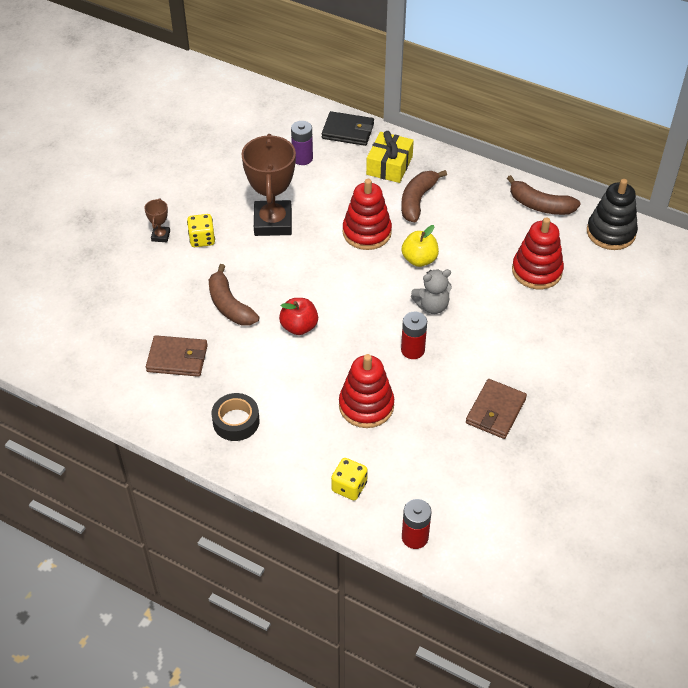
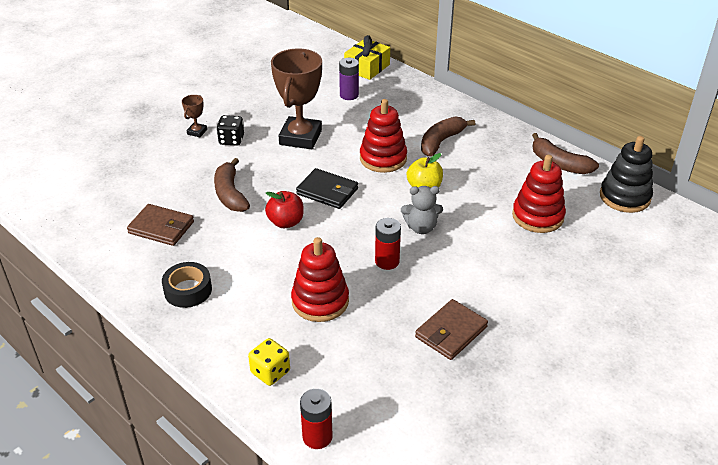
camera: 15 degrees right, 10 degrees down
(202, 239) = (231, 140): yellow dice -> black dice
(348, 131) = (398, 82): black wallet -> black wallet (327, 191)
(389, 165) = (425, 112): yellow gift -> yellow gift (367, 67)

